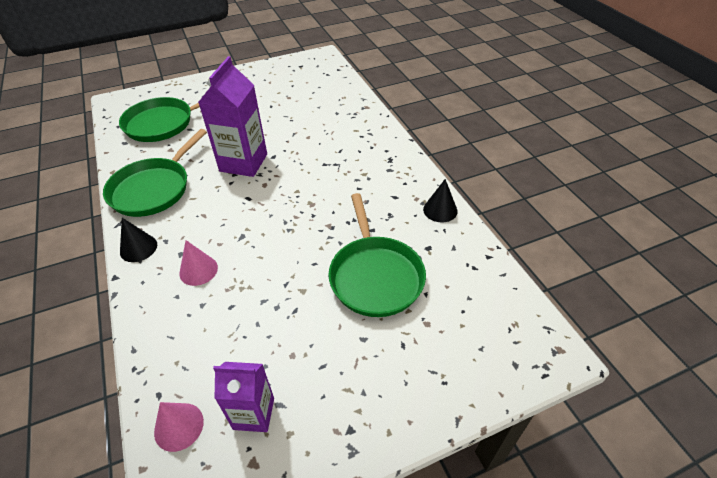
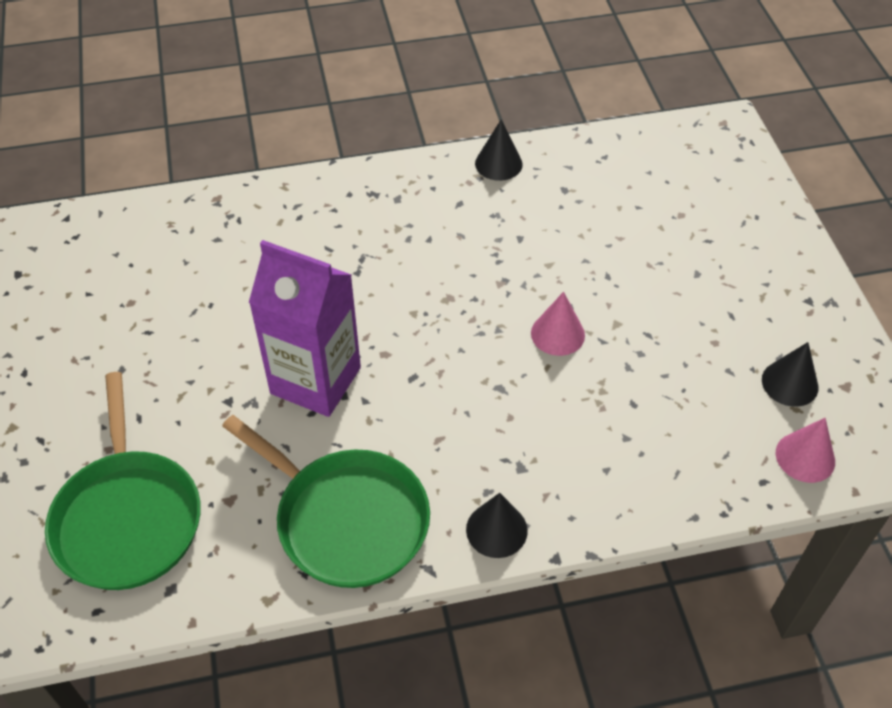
camera: 80 degrees left, 5 degrees up
(198, 270) = (560, 443): pink cone -> pink cone (557, 334)
(254, 413) = (790, 383): purple carton -> black cone
(375, 276) = (604, 247): green pan -> none

